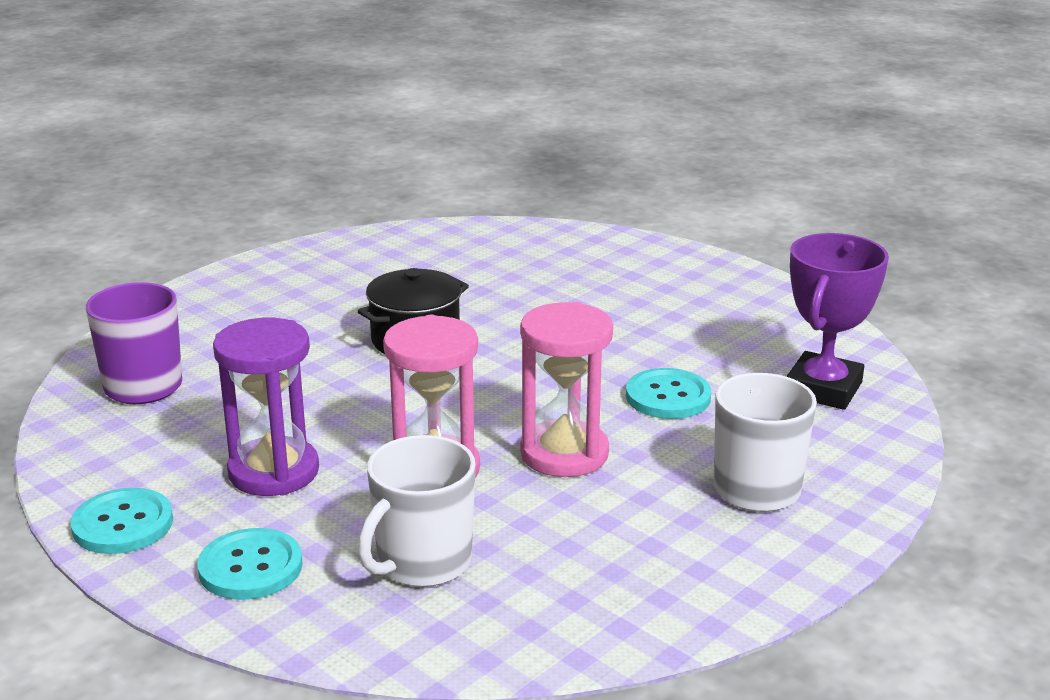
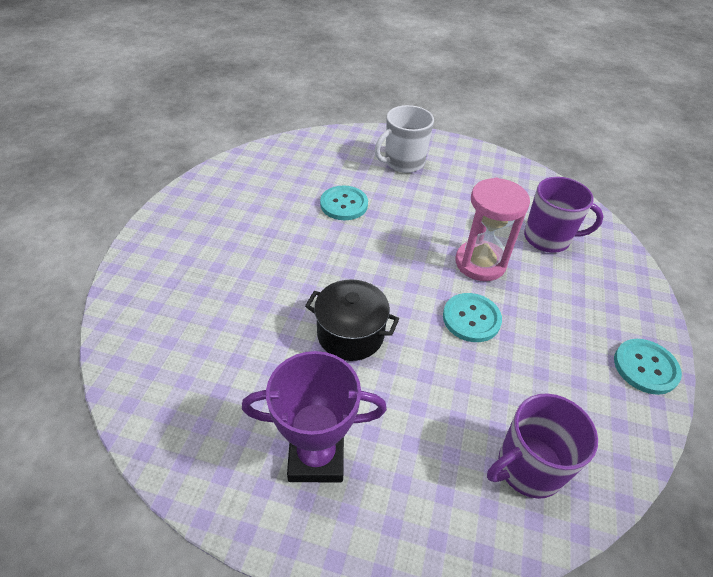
camera: 120 degrees left, 20 degrees up
(250, 567) = (612, 293): turquoise button -> turquoise button (471, 318)
(273, 472) = (543, 327): purple hourglass -> none
(422, 563) = (548, 238): white mug -> purple mug
(564, 454) = (426, 223): pink hourglass -> none
(823, 389) = (300, 159): purple trophy -> purple trophy (316, 456)

